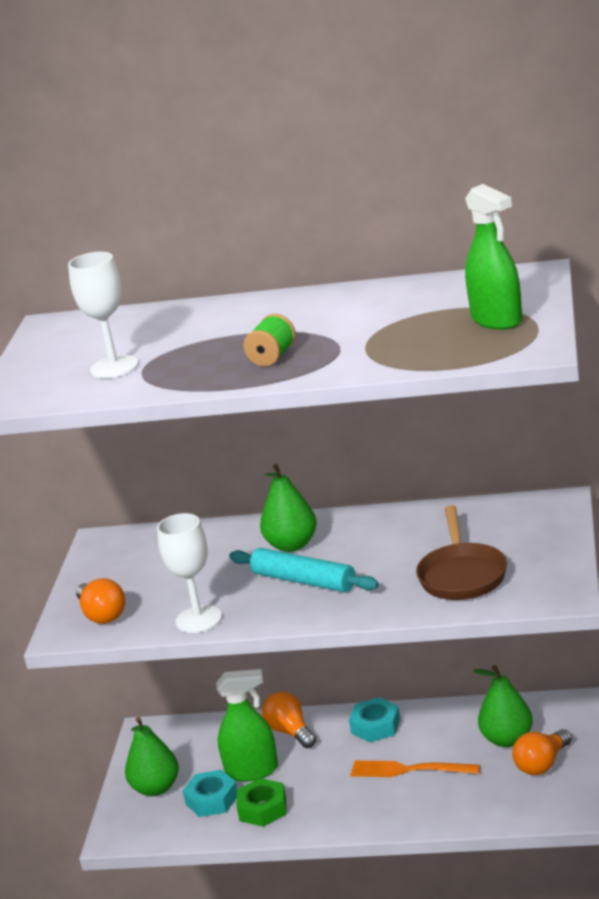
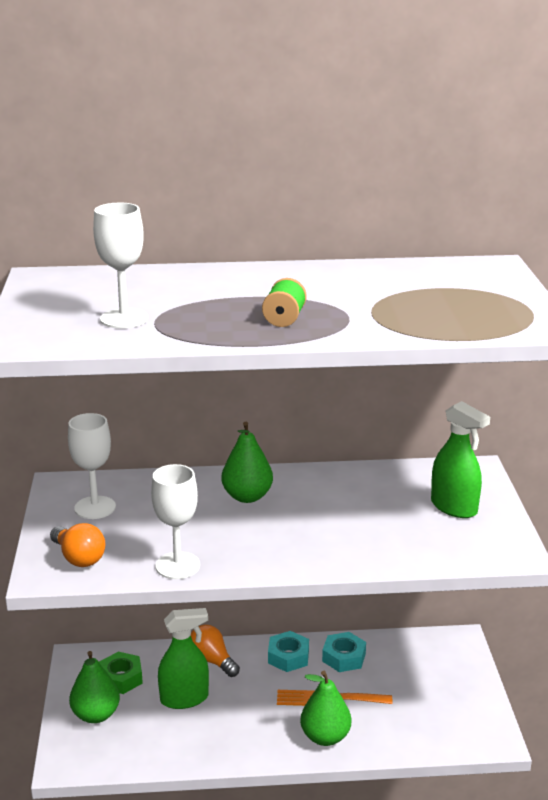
camera: 15 degrees left, 0 degrees up
(130, 563) = (95, 507): none -> white goblet
(212, 800) = (152, 727): turquoise nut -> turquoise nut (344, 657)
(262, 809) = (202, 736): green nut -> green nut (121, 678)
(304, 581) = (269, 531): turquoise rolling pin -> none
(462, 575) = (416, 531): brown pan -> none
(497, 320) = (487, 300): green spray bottle -> green spray bottle (454, 507)
(507, 739) = (408, 671): green pear -> green pear (325, 737)
(542, 764) = (445, 695): orange light bulb -> none

